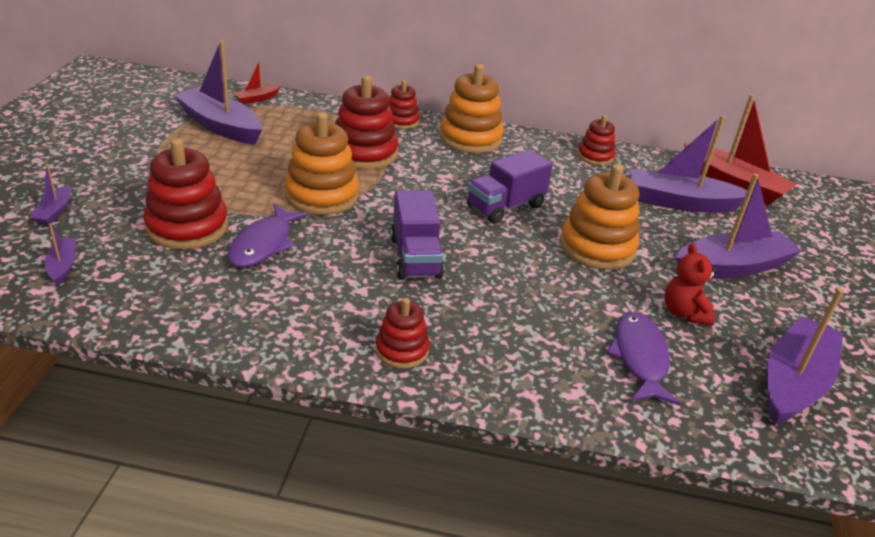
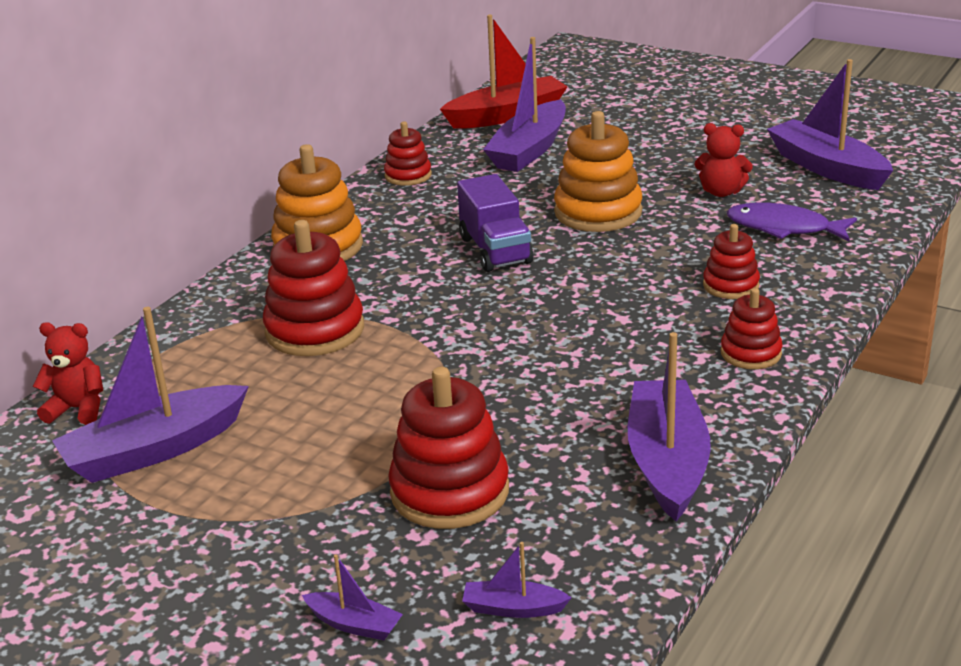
camera: 65 degrees left, 5 degrees down
(257, 99) = (78, 409): red boat -> red teddy bear
(264, 244) = (516, 429): purple fish -> none
(322, 195) = (413, 374): orange stacking toy -> none
(401, 121) = (238, 290): red stacking toy -> red stacking toy (731, 285)
(415, 257) = (582, 323): purple truck -> none
(732, 267) = (654, 152): purple boat -> purple boat (667, 462)

